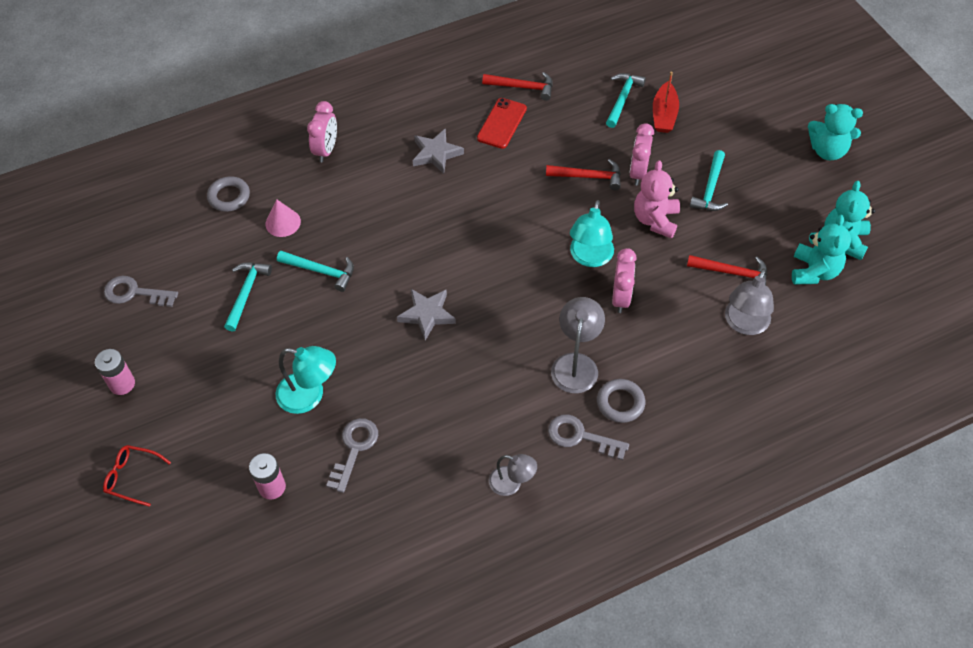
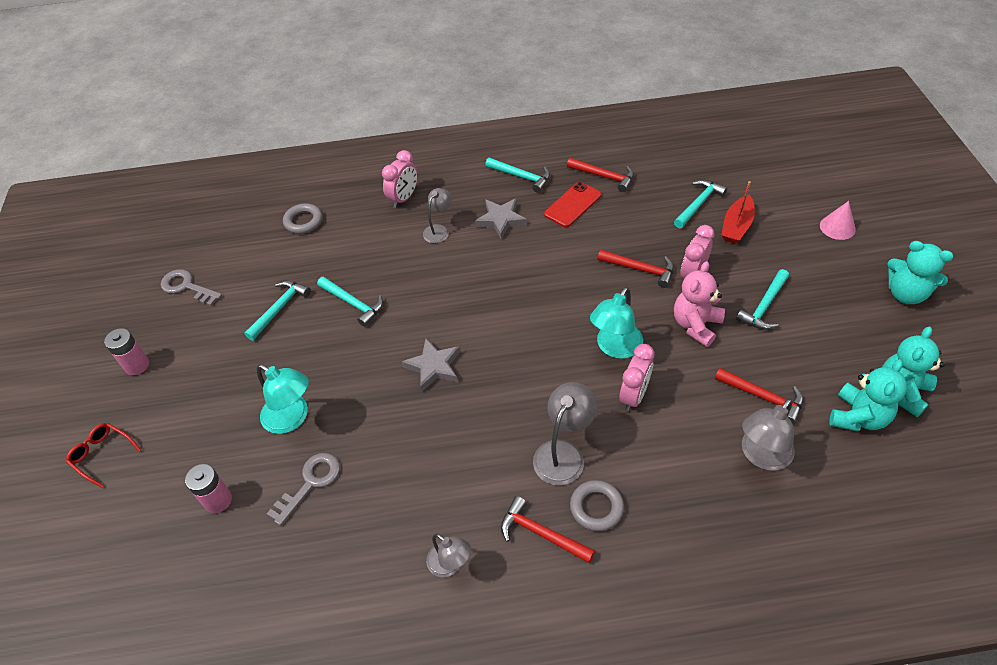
camera: 20 degrees right, 5 degrees down
(283, 222) = (339, 253): pink cone -> pink cone (837, 227)
(377, 177) = (439, 230): none -> grey lamp
(440, 103) = (521, 177): none -> turquoise hammer
(580, 436) = (541, 533): grey key -> red hammer

